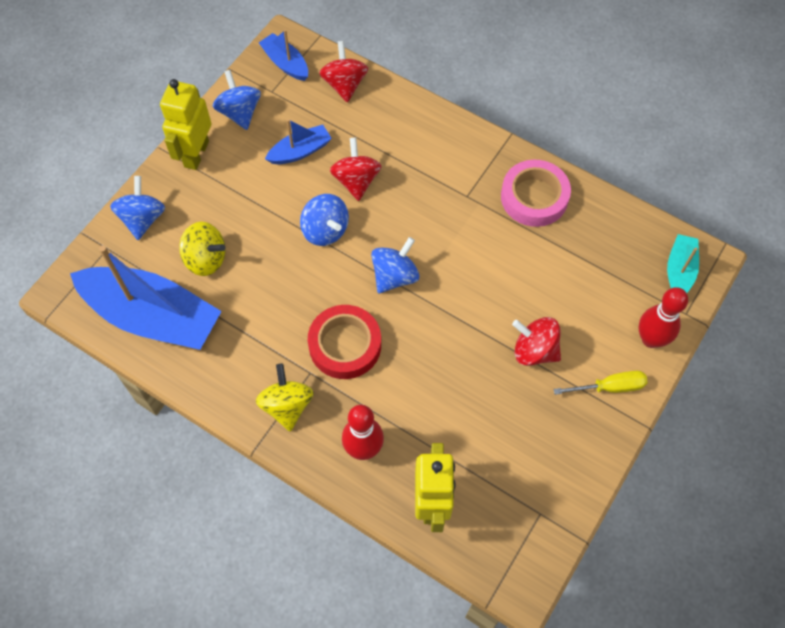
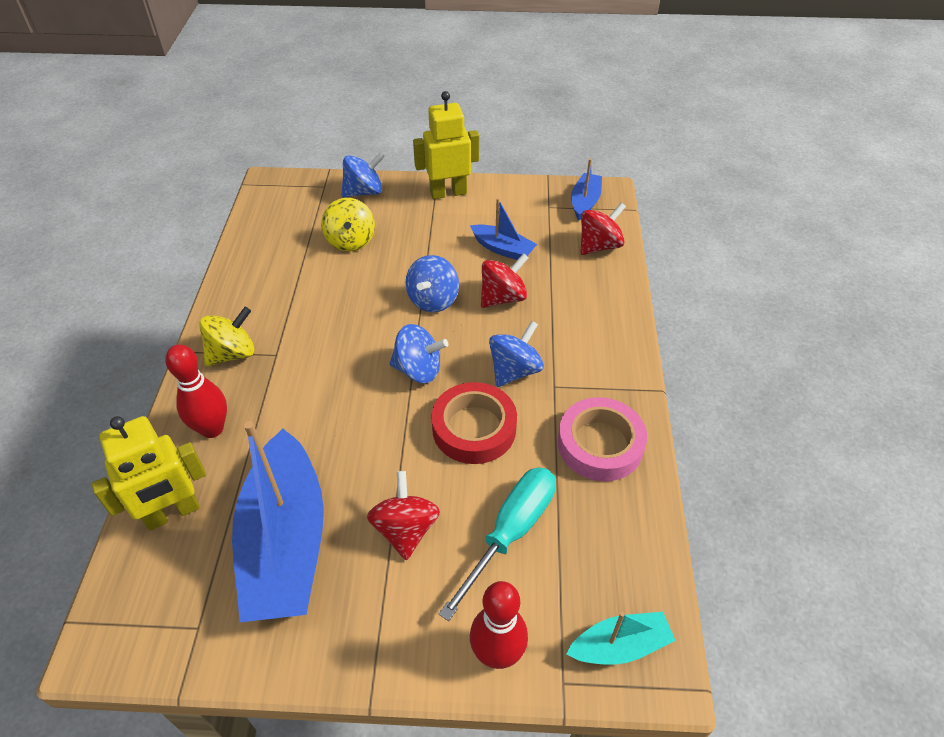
camera: 60 degrees right, 15 degrees down
(152, 317) = (276, 235): blue boat -> blue boat (285, 542)
(240, 112) = (510, 198): blue spinning top -> blue spinning top (514, 370)
(345, 345) = (319, 366): red tape -> red tape (474, 428)
(572, 288) = (511, 532): none -> turquoise screwdriver
(610, 387) = (402, 633): yellow screwdriver -> none

